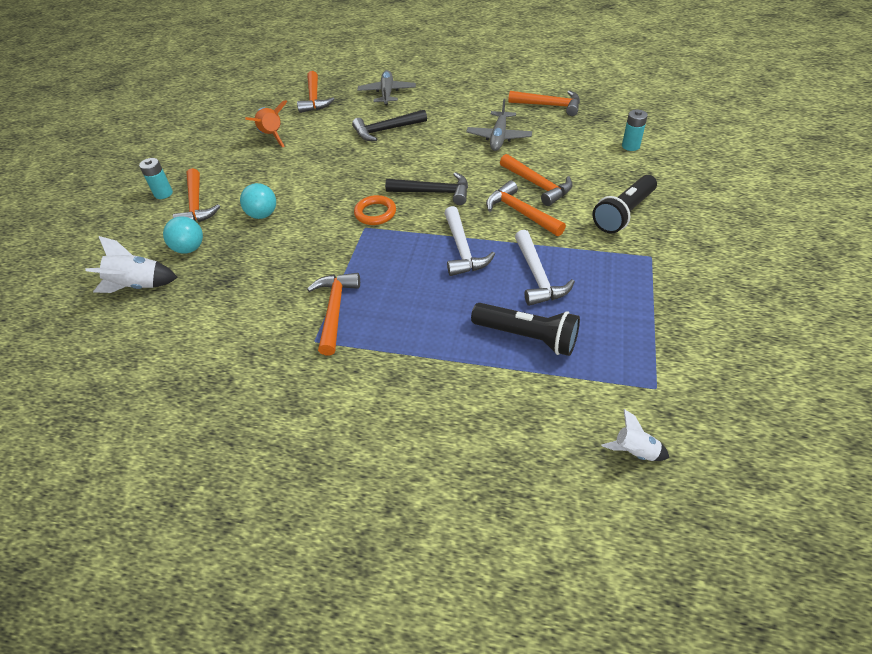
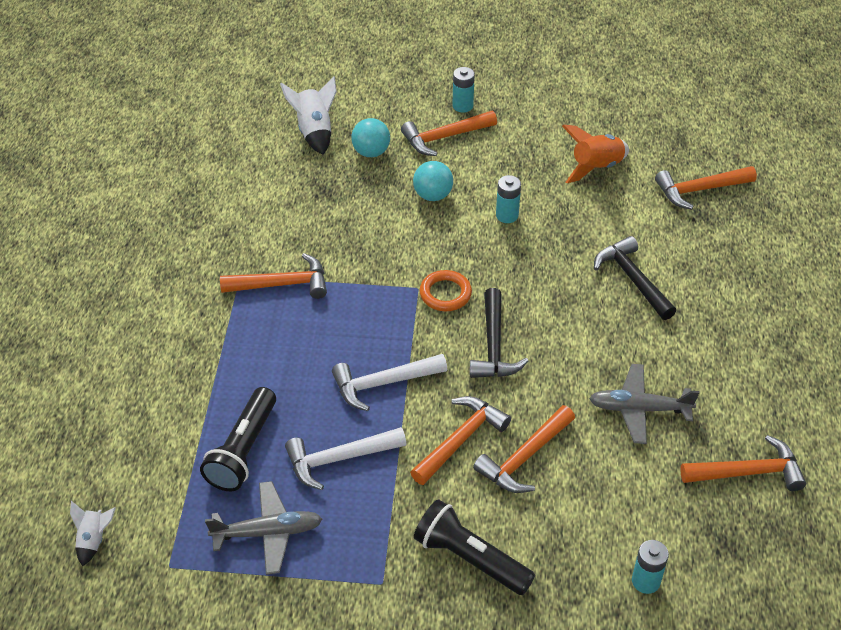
camera: 80 degrees right, 0 degrees up
(303, 178) = (507, 215): none -> turquoise battery
(387, 93) = (736, 266): grey plane -> grey plane (268, 532)
(549, 105) = (748, 472): orange hammer -> orange hammer turned 105 degrees counterclockwise

